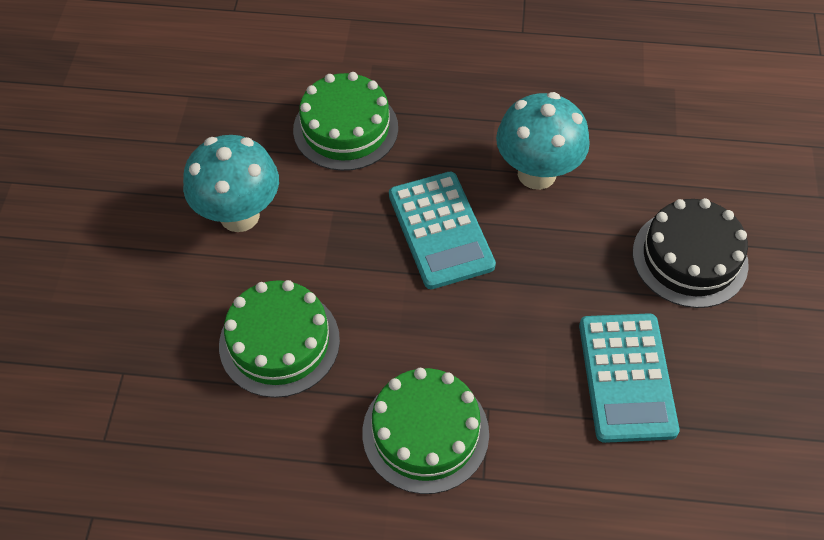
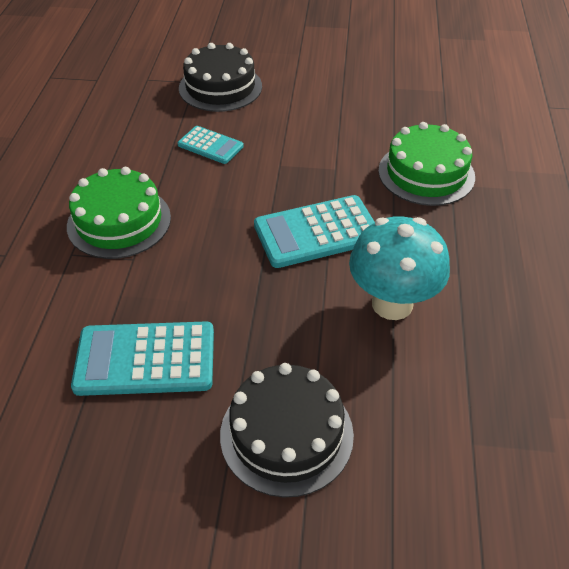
camera: 90 degrees right, 10 degrees down
(142, 338) = (220, 87): none -> black cake
(239, 215) = (326, 121): turquoise mushroom -> none
(279, 342) = (210, 145): green cake -> turquoise calculator

